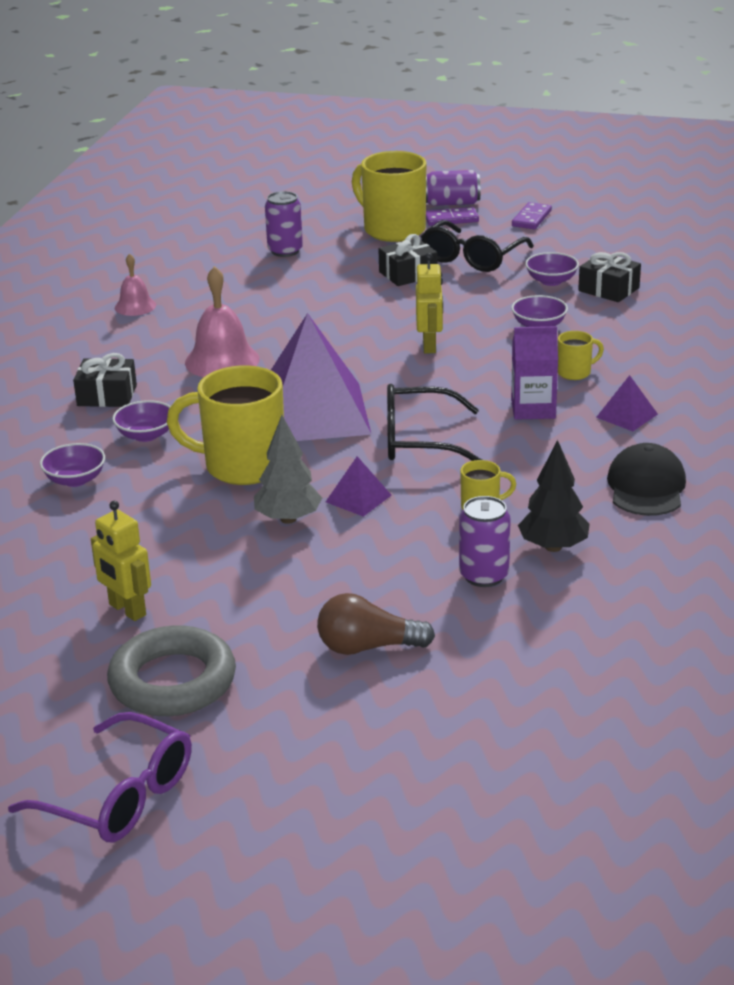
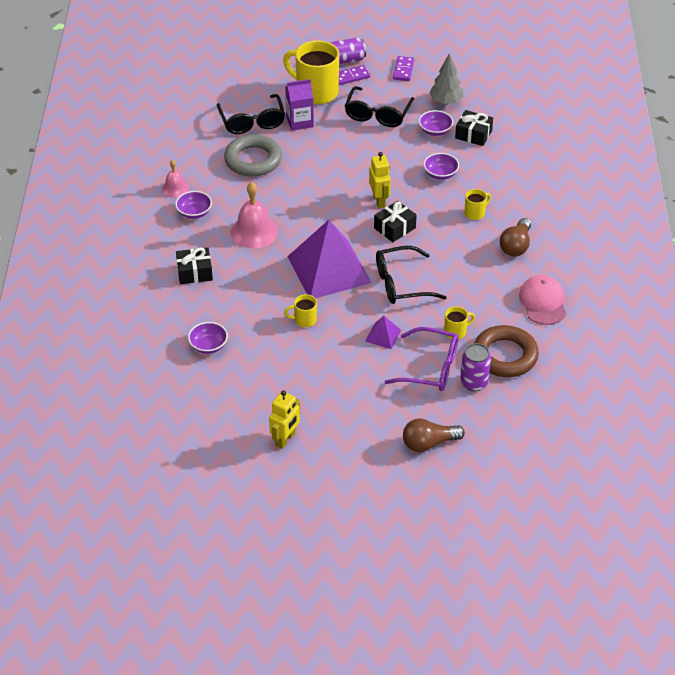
camera: 15 degrees left, 15 degrees up
(120, 797) = (338, 562): purple glasses -> purple glasses (431, 368)
(127, 610) = (285, 439): yellow robot -> yellow robot turned 90 degrees counterclockwise
(146, 435) = (235, 303): purple bowl -> purple bowl (194, 212)
(172, 681) = (333, 484): grey ring -> grey ring (253, 160)
(241, 466) = (304, 320): yellow mug -> yellow mug, size x0.46
(285, 251) = (252, 122): purple can -> black glasses
(288, 519) = (348, 357): grey tree -> grey tree (446, 101)
(408, 274) = (342, 135): black gift -> black gift (394, 228)
(533, 409) = (460, 248): purple carton -> purple carton (299, 122)
(553, 547) = (505, 356): black tree -> brown ring
(626, 415) = (516, 246): purple pyramid -> brown light bulb
(646, 487) = (543, 302): black cap -> pink cap

